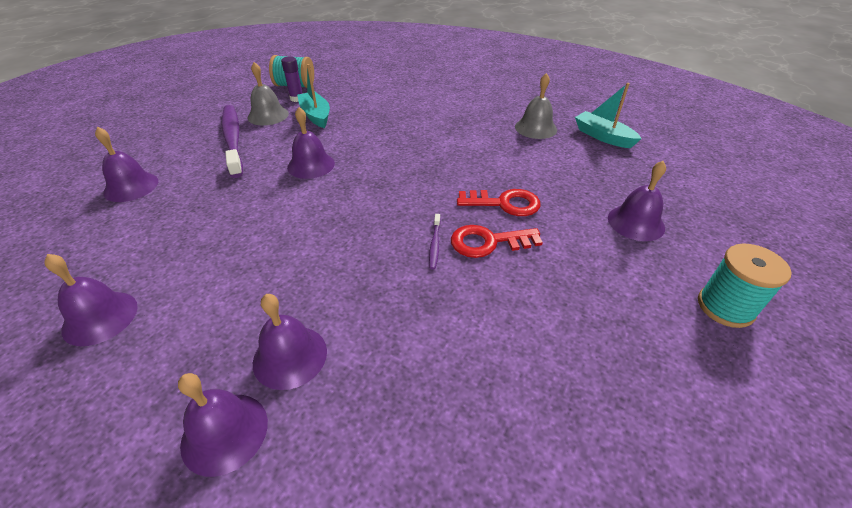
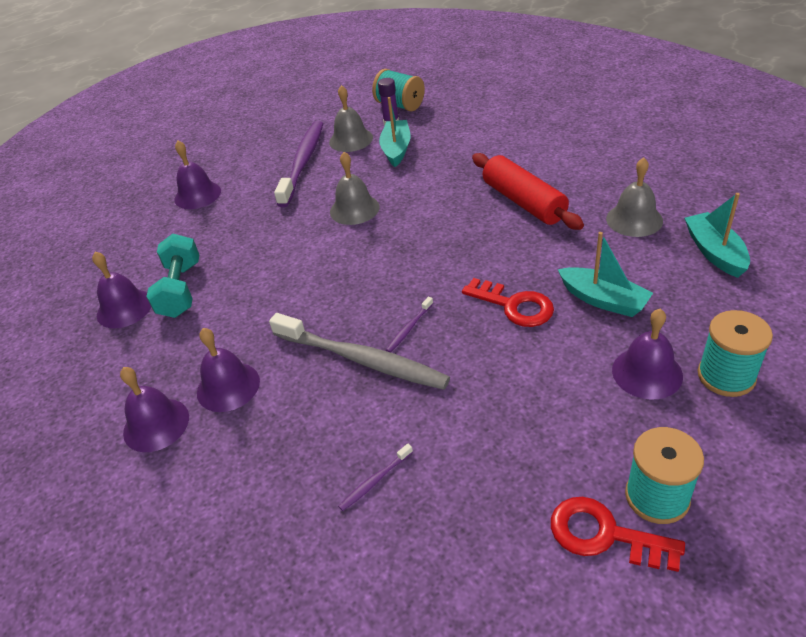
camera: 35 degrees right, 0 degrees up
(166, 278) = (181, 290): none -> turquoise dumbbell
(311, 165) = (354, 209): purple bell -> grey bell
(412, 283) = (361, 359): none -> grey toothbrush
(449, 132) = (523, 202): none -> red rolling pin
(488, 242) = (462, 342): red key -> red key (604, 534)
(512, 388) = (375, 481): none -> purple toothbrush
(563, 183) = (603, 300): none -> turquoise boat
(683, 209) = (726, 376): none -> turquoise spool

